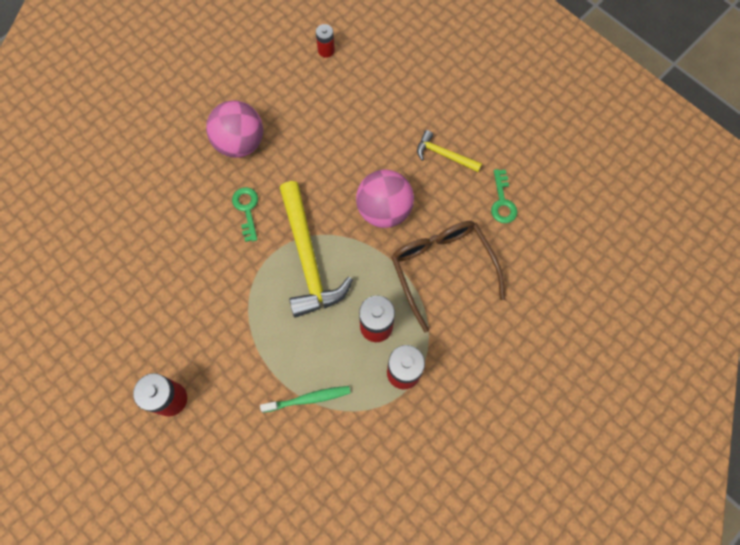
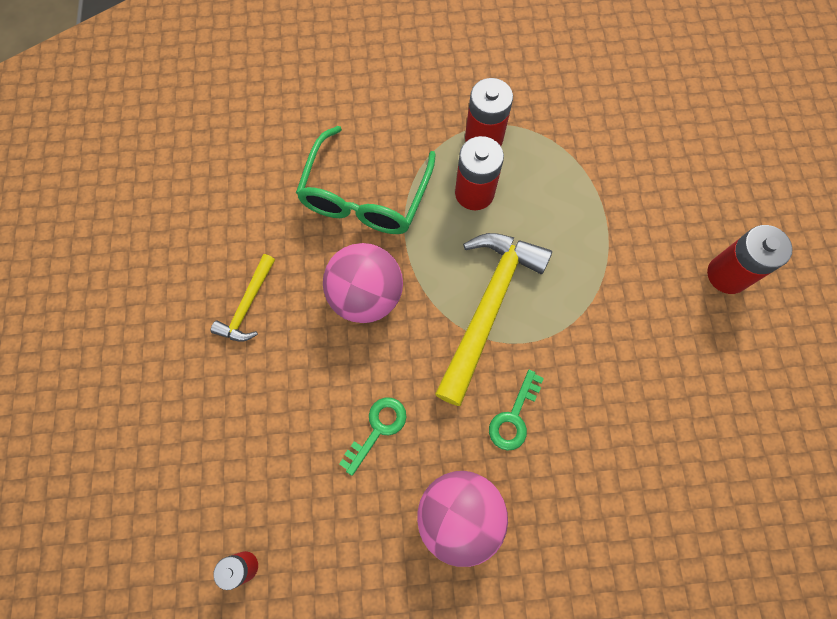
camera: 140 degrees left, 0 degrees up
(308, 399) = (589, 179): green toothbrush -> none
(442, 269) = (365, 195): brown glasses -> green glasses
(444, 155) = (247, 305): yellow hammer -> yellow hammer turned 45 degrees clockwise
(502, 202) = (244, 211): green key -> green key (378, 429)

